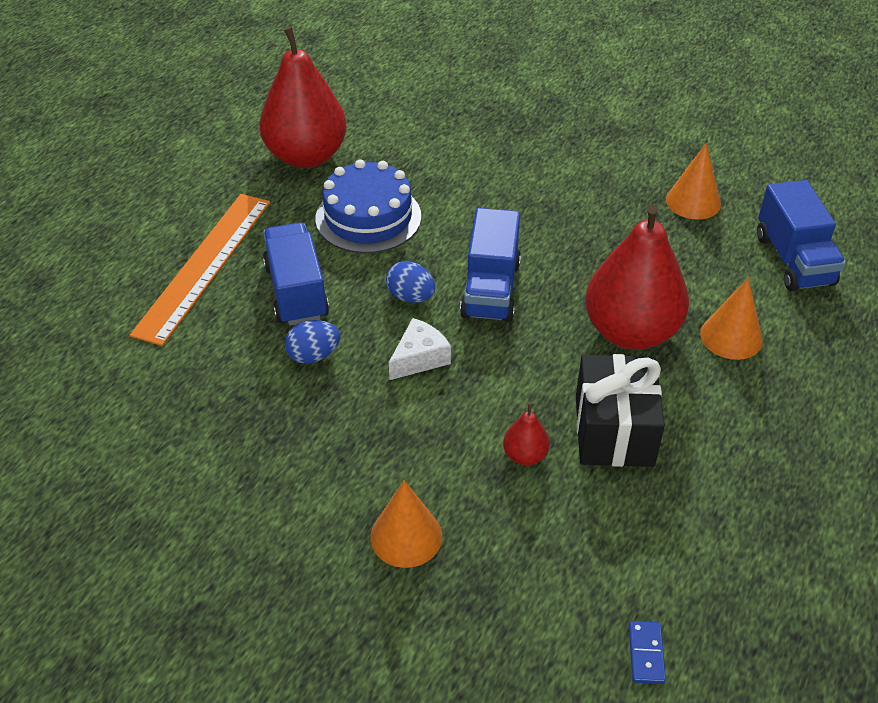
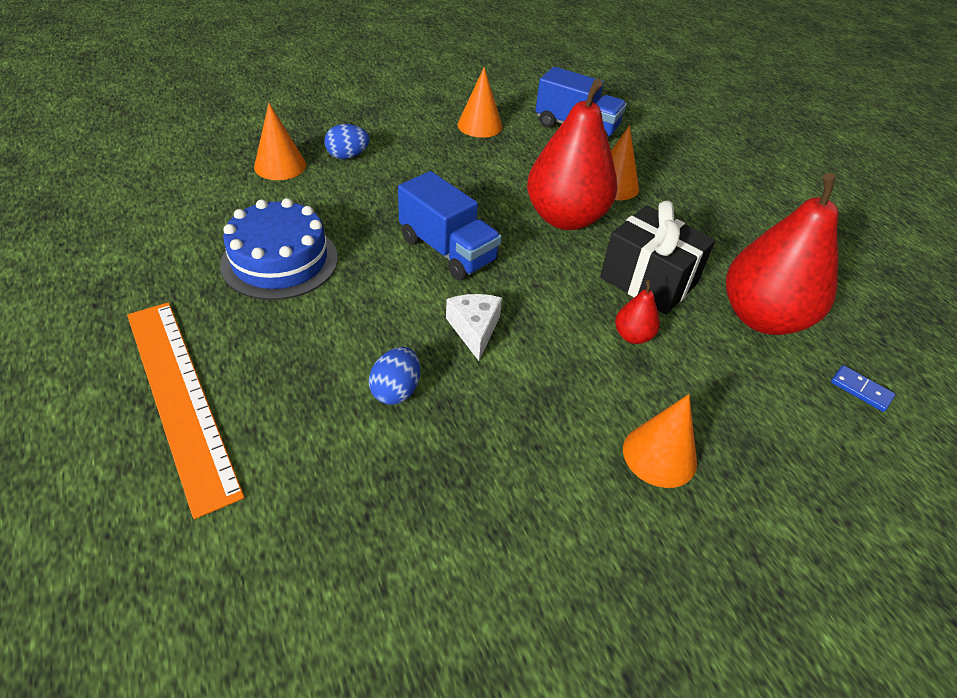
camera: 55 degrees left, 0 degrees up
(296, 292) = (305, 355): blue truck -> none
(306, 156) = (149, 249): red pear -> red pear (762, 317)
(411, 297) = (402, 293): blue egg -> blue egg (347, 156)
(469, 142) = (280, 166): none -> orange cone

